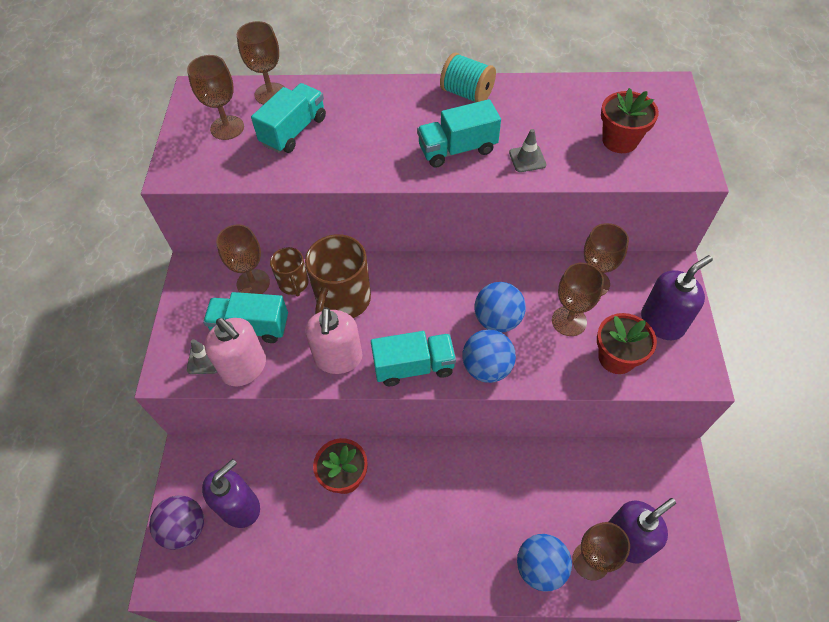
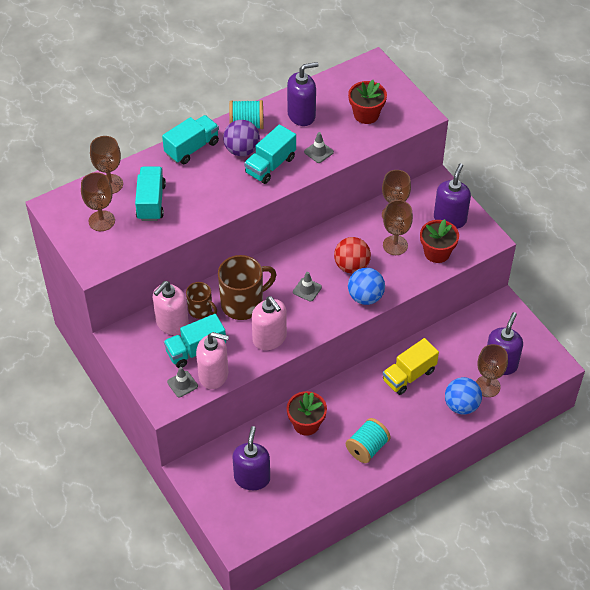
camera: 35 degrees left, 5 degrees down
(185, 528) = (226, 509): purple ball -> purple ball (242, 150)
(253, 283) = (172, 323): brown goblet -> pink soap dispenser
(343, 300) = (243, 303): brown mug -> brown mug turned 105 degrees counterclockwise
(389, 552) = (367, 448): none -> turquoise spool
(414, 366) = (321, 319): turquoise truck -> turquoise truck (192, 148)
(425, 321) = (307, 289): none -> grey traffic cone
(497, 320) = (351, 266): blue ball -> red ball
(502, 486) = (409, 375): none -> yellow truck
(539, 109) = (301, 115): none -> purple soap dispenser

